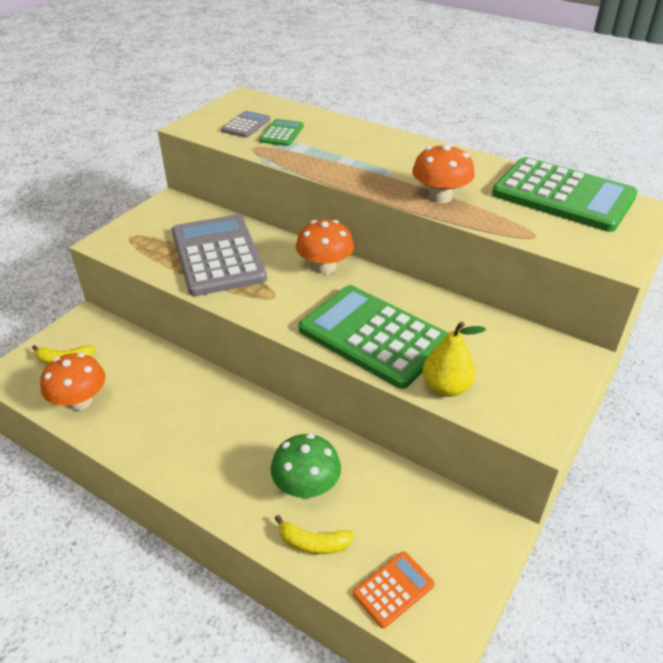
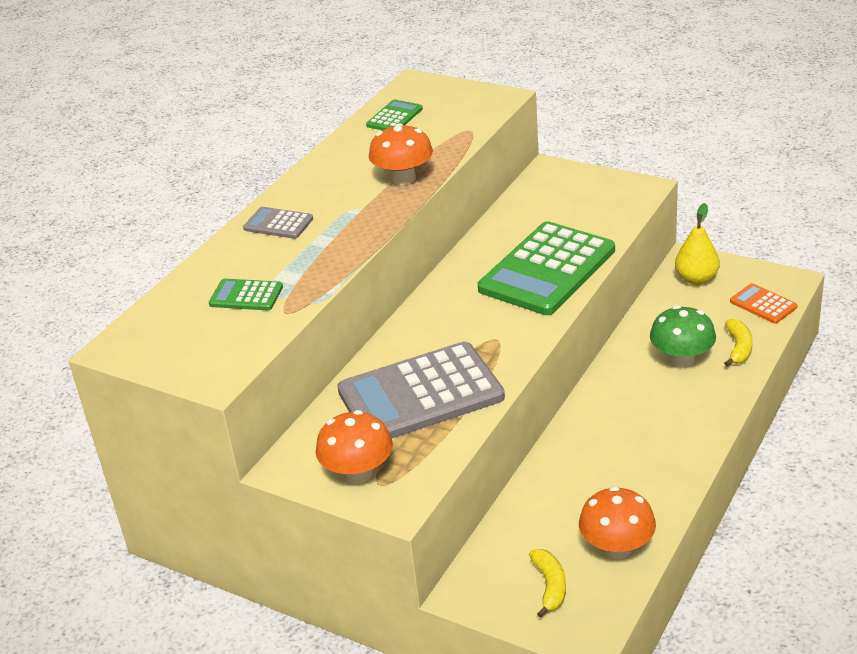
camera: 90 degrees left, 5 degrees down
(246, 125) = (217, 329): grey calculator -> grey calculator (278, 224)
(325, 267) = (436, 311): orange mushroom -> orange mushroom (358, 473)
(446, 387) = (606, 228): yellow pear -> yellow pear (696, 279)
(563, 195) = (394, 117): green calculator -> green calculator, size x0.45

